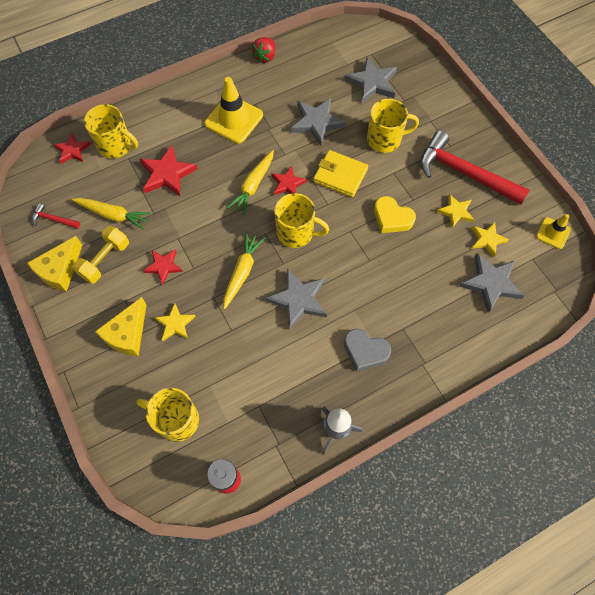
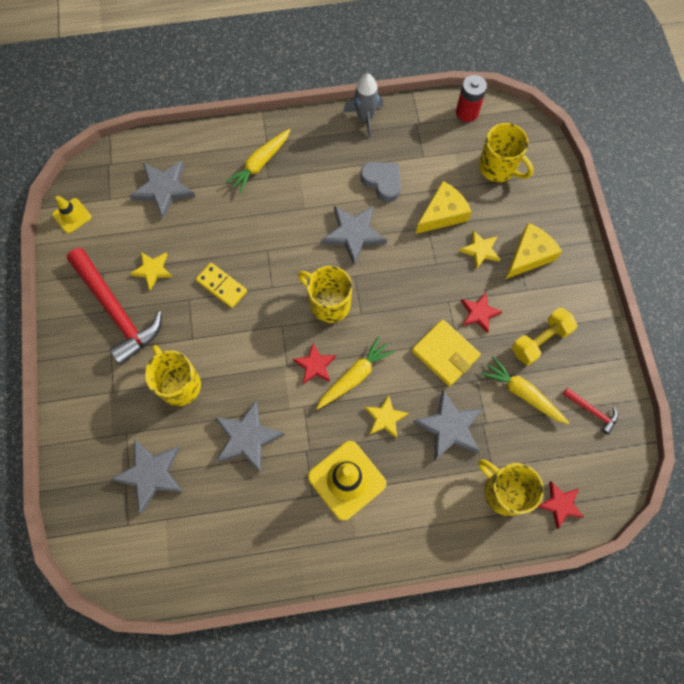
camera: 160 degrees left, 5 degrees up
(60, 270) = (590, 345): yellow cheese -> yellow cheese (442, 214)
(167, 174) = (449, 427): red star -> grey star
(242, 272) = (399, 280): yellow carrot -> yellow carrot (260, 164)
(265, 57) = (269, 574): red strawberry -> none
(340, 175) = (252, 355): yellow wallet -> yellow wallet (445, 354)
(365, 351) = (311, 169): grey heart -> grey heart (382, 182)
(385, 140) = (179, 384): yellow mug -> yellow mug turned 45 degrees clockwise
(392, 218) = (222, 286): yellow heart -> yellow domino
(487, 239) = (140, 231): yellow star -> yellow star (385, 418)

